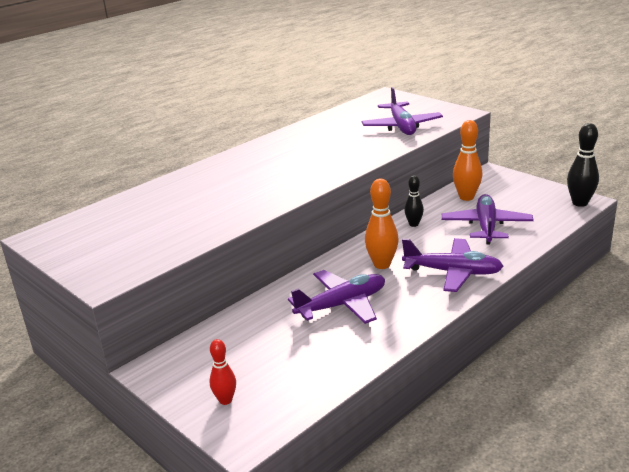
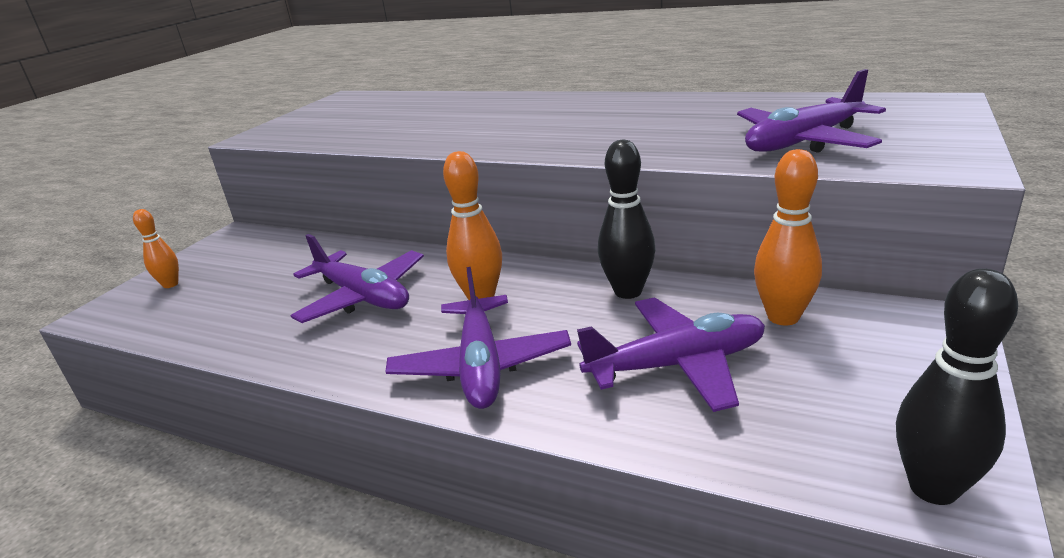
camera: 70 degrees right, 0 degrees up
(225, 400) = (170, 284): red bowling pin -> orange bowling pin
(414, 224) = (628, 291): black bowling pin -> black bowling pin, size x1.61

